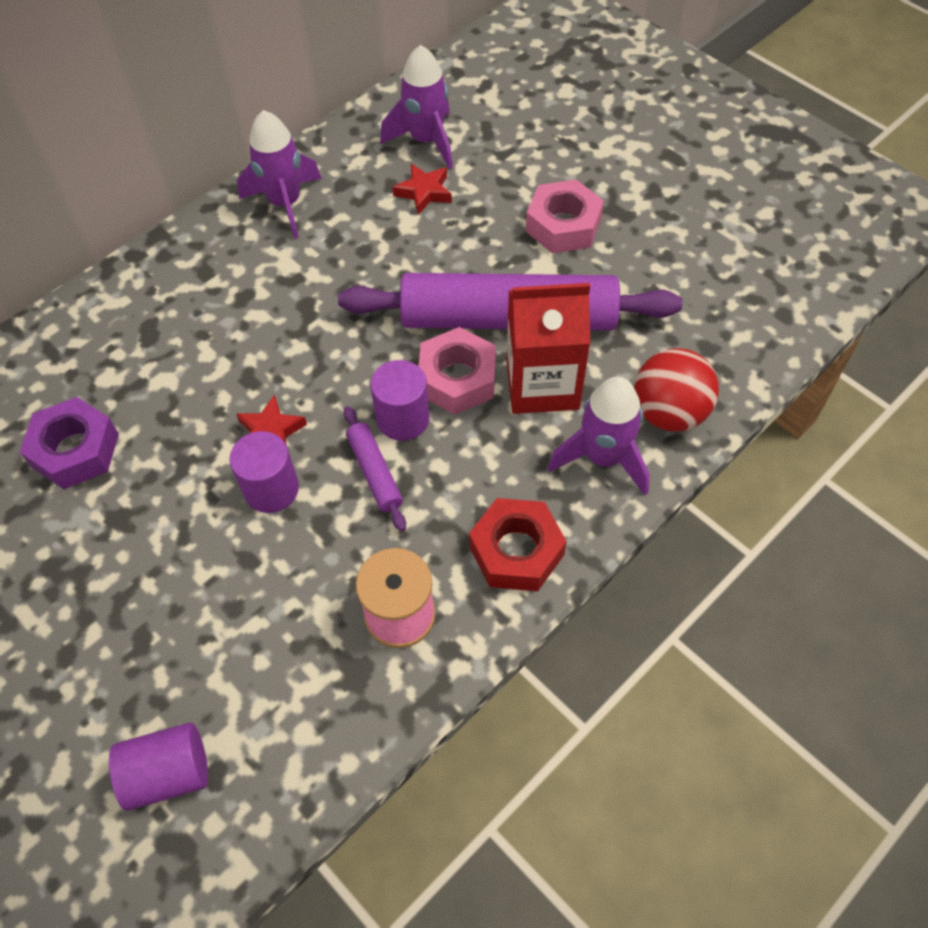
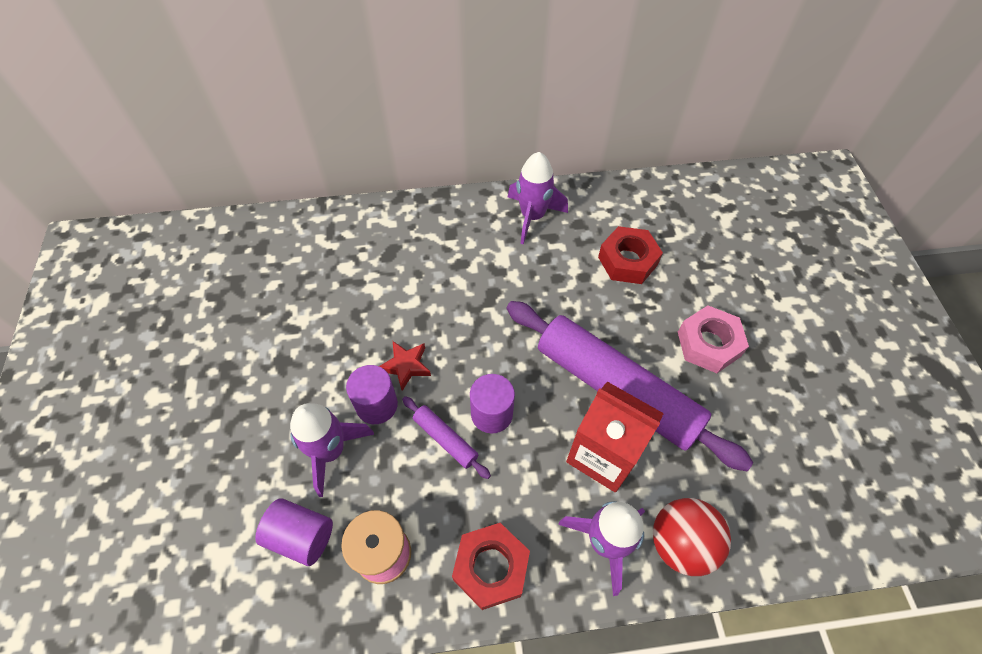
camera: 35 degrees right, 0 degrees up
(75, 450) = (294, 302): purple nut -> none
(168, 773) = (177, 551): purple cylinder -> purple cylinder (301, 536)
(374, 472) = (445, 439): purple rolling pin -> purple rolling pin turned 60 degrees counterclockwise
(424, 192) = (627, 261): red star -> red nut
(426, 141) = (656, 225): purple rocket -> purple rocket (330, 451)
(457, 379) = (548, 410): pink nut -> none

